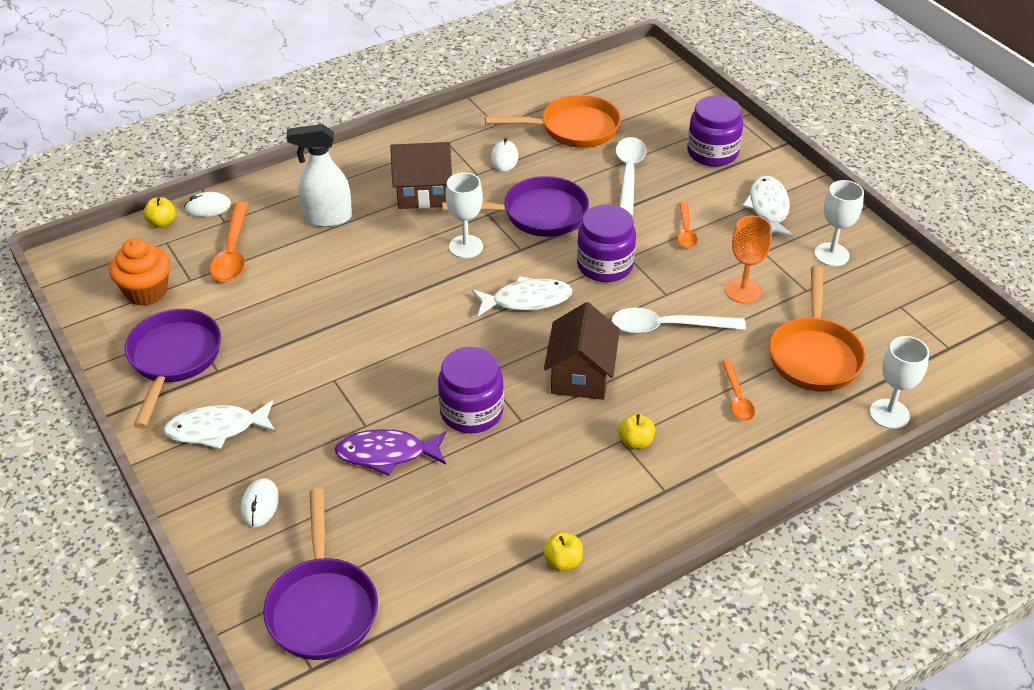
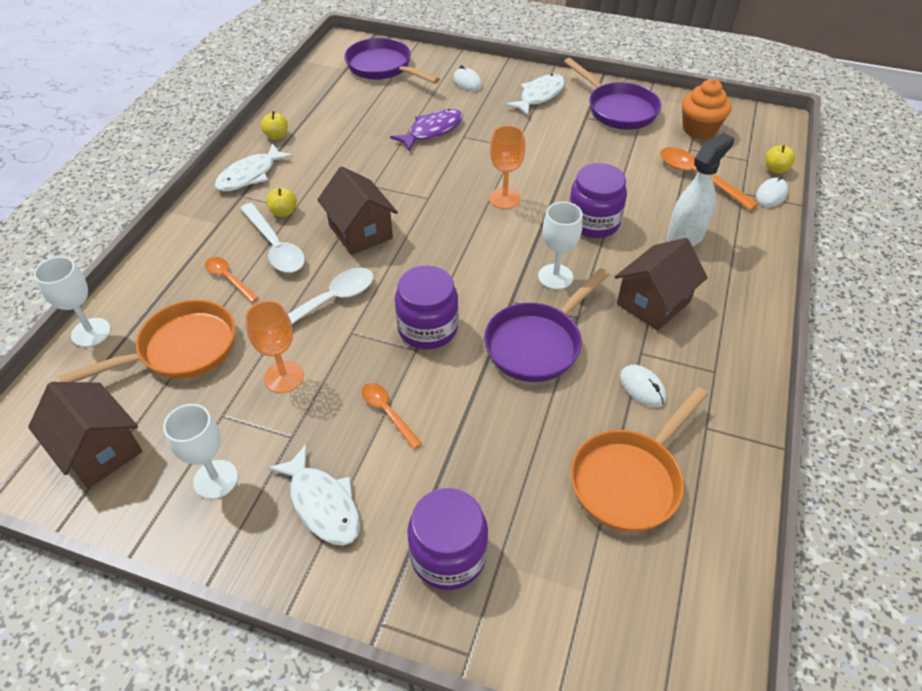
camera: 140 degrees right, 5 degrees up
(417, 332) = (504, 198): none -> orange goblet
(471, 412) = (409, 174): purple jar -> purple jar (593, 222)
(526, 300) = (457, 262): white fish -> white fish (250, 175)
(629, 174) = (507, 451): white spoon -> white spoon (275, 246)
(814, 355) = (181, 350): orange pan -> orange pan turned 90 degrees clockwise
(909, 314) = (100, 450): none -> brown house

